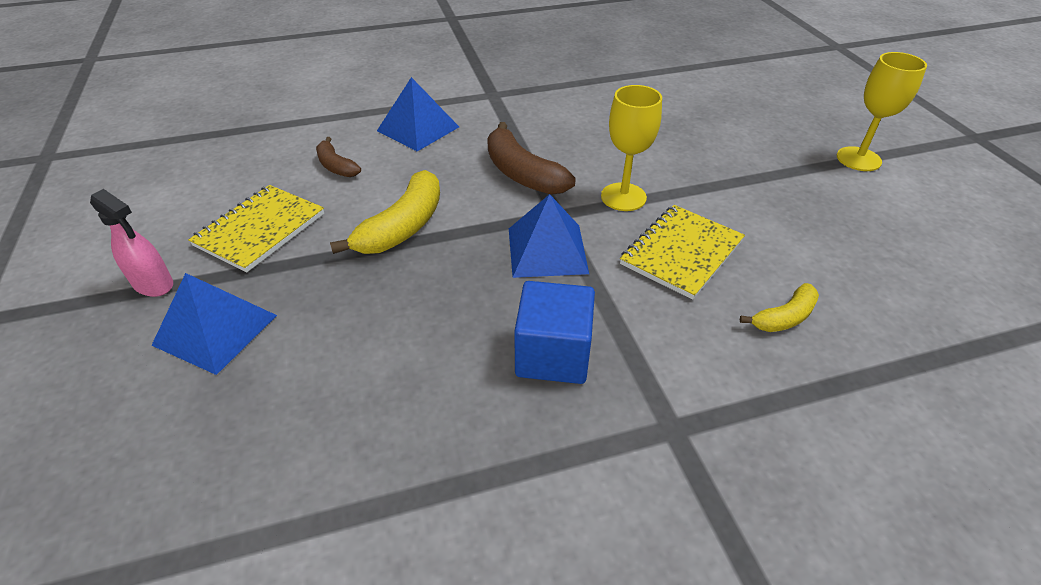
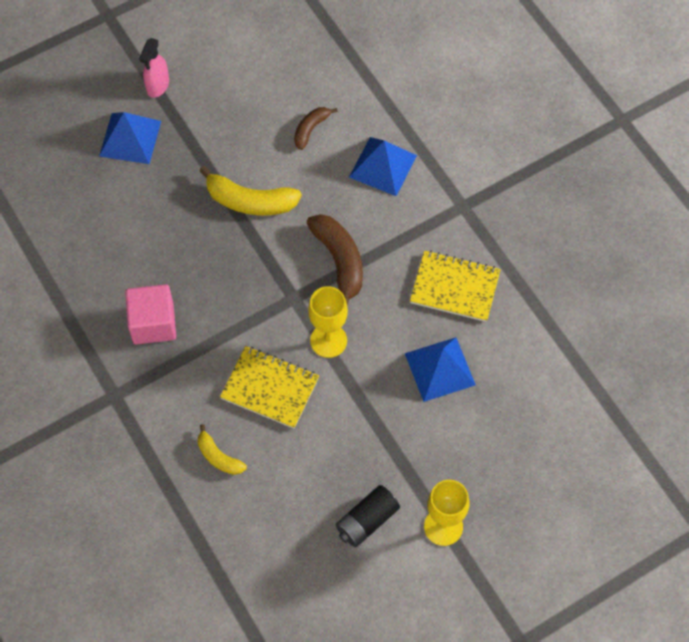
camera: 75 degrees right, 20 degrees up
(260, 229) = (223, 116): yellow notebook -> yellow notebook (455, 287)
(522, 173) = (339, 261): brown banana -> brown banana turned 120 degrees clockwise
(547, 250) = (249, 300): blue pyramid -> blue pyramid (439, 369)
(553, 354) = (153, 323): blue cube -> pink cube
(861, 206) = (367, 521): none -> black battery

